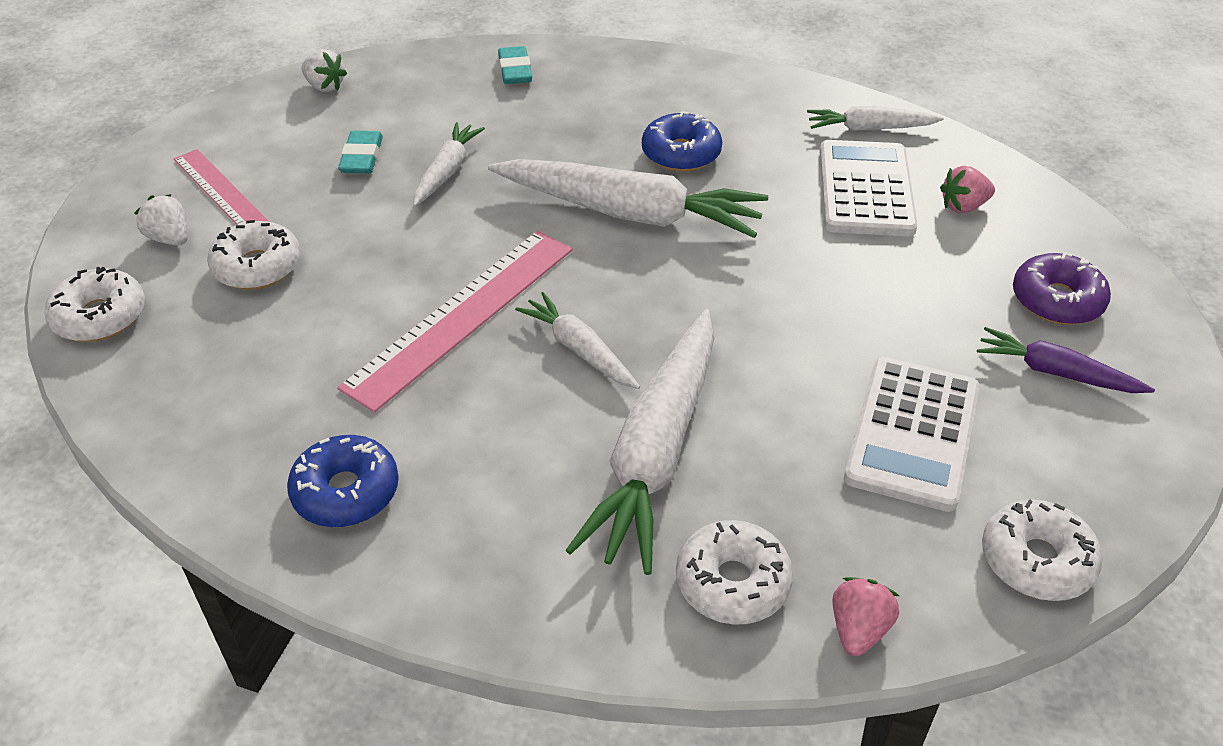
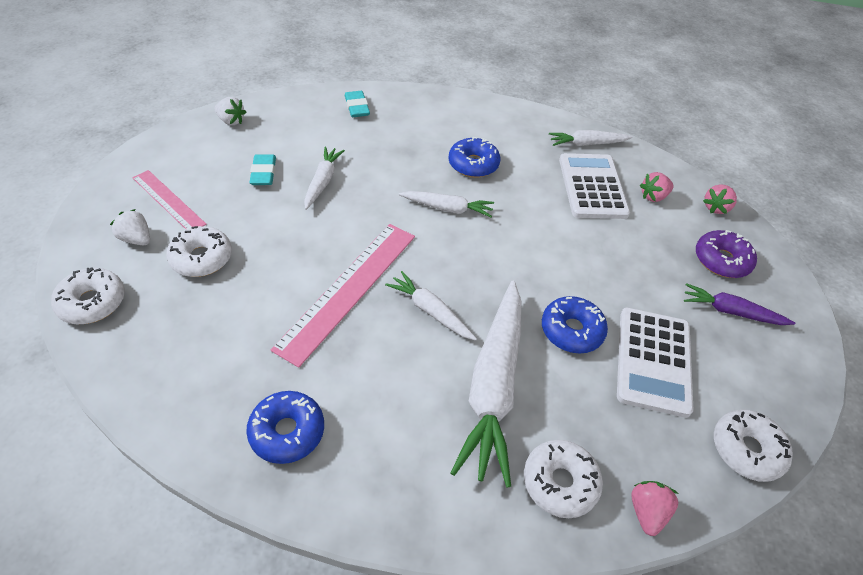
camera: 10 degrees left, 5 degrees up
(630, 213) = (447, 208): white carrot -> white carrot, size x0.52
(791, 386) = (571, 330): none -> blue donut
(1064, 225) = (715, 208): none -> pink strawberry

